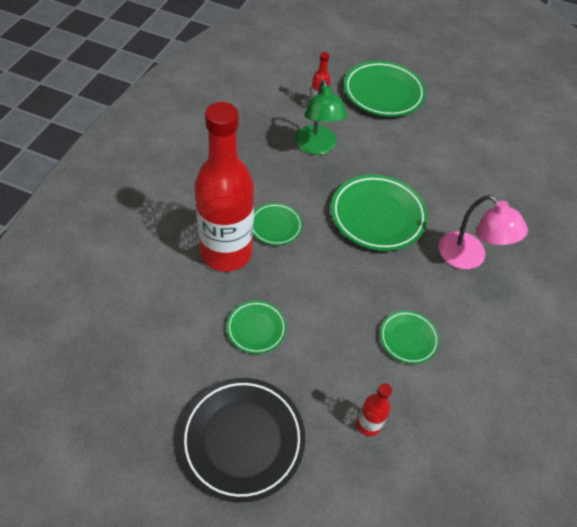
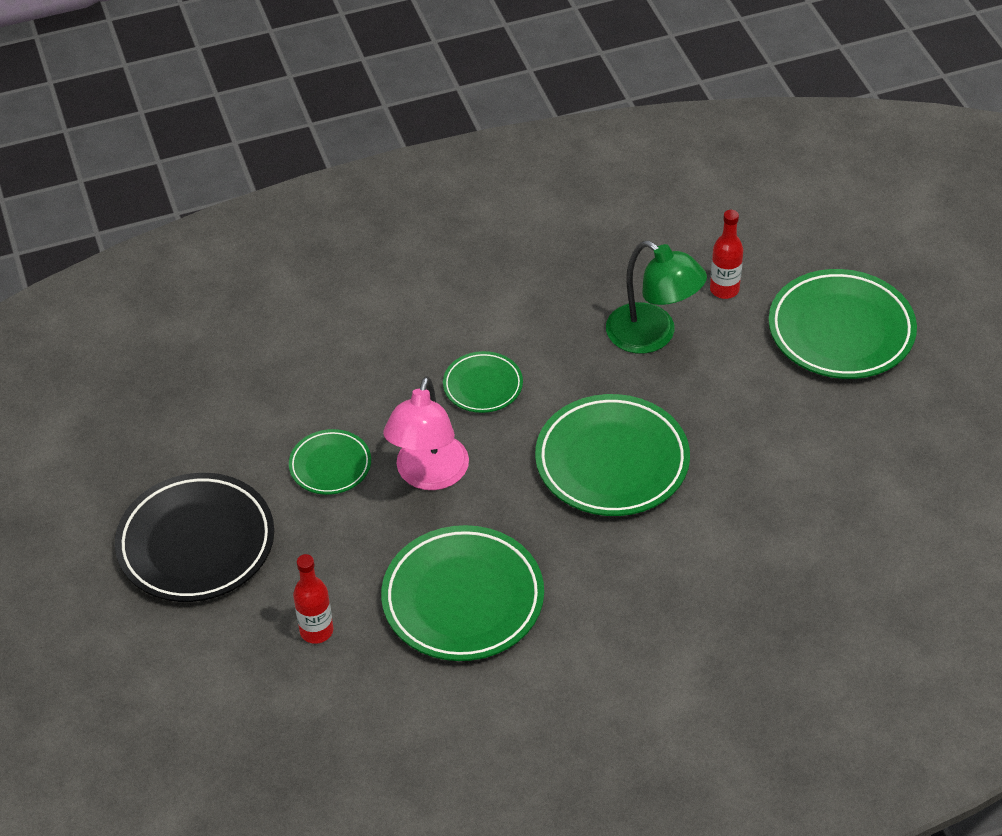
camera: 55 degrees right, 5 degrees down
(226, 252) = (397, 373): red bottle -> none
(317, 147) = (652, 336): green lamp -> green lamp turned 90 degrees counterclockwise
(408, 338) = (463, 599): green plate -> green plate, size x1.86
(469, 258) = (653, 586): pink lamp -> pink lamp (429, 475)

